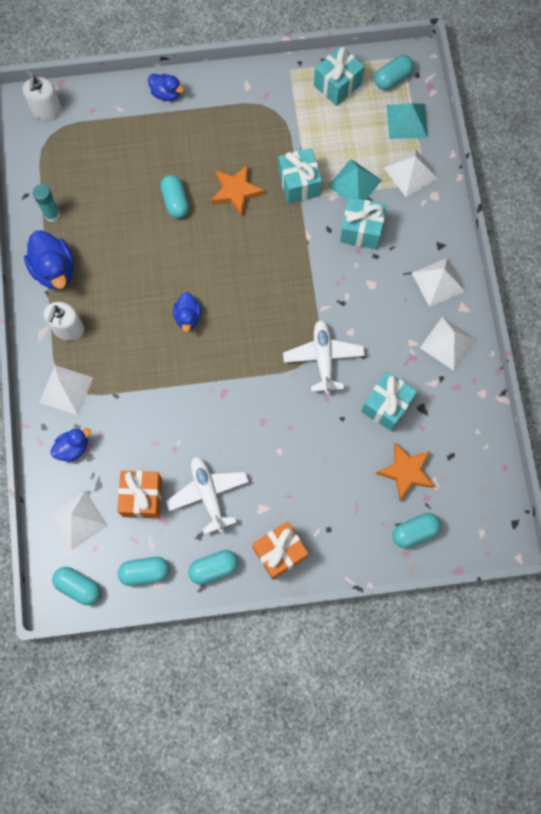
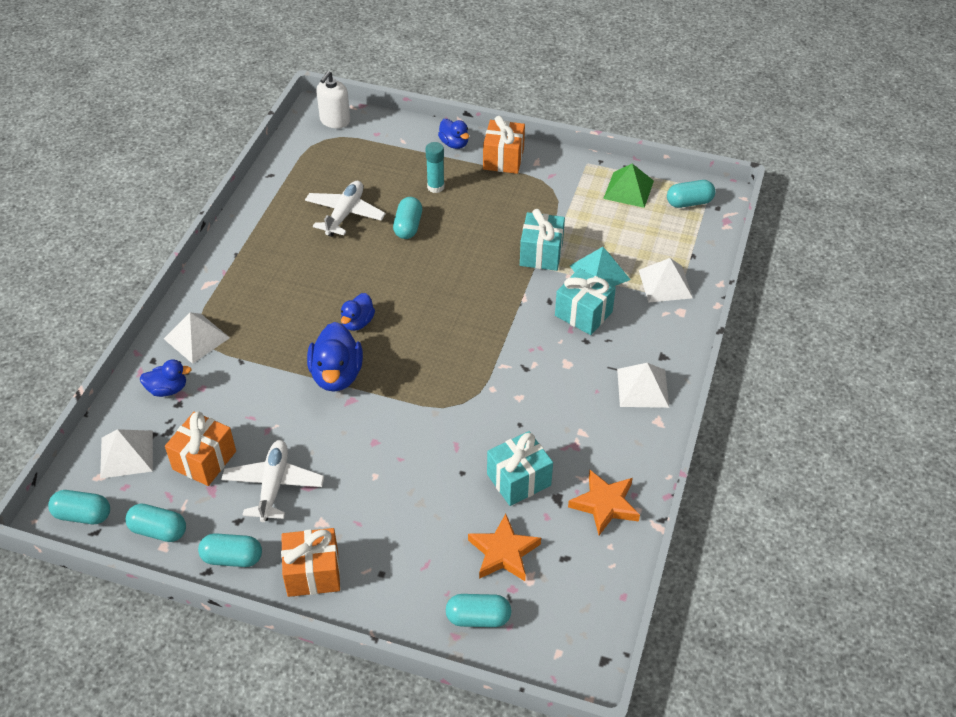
camera: 25 degrees right, 25 degrees down
(52, 214) = (284, 197): turquoise glue stick -> turquoise glue stick (435, 187)
(55, 270) = (256, 239): blue duck -> blue duck (337, 375)
(68, 328) = (235, 289): white soap dispenser -> none
(78, 586) = (83, 515): turquoise capsule -> turquoise capsule turned 45 degrees counterclockwise
(217, 94) = (503, 159): none -> orange gift
(236, 191) = (473, 238): orange star -> orange star (605, 504)
(323, 358) = (475, 409): white plane -> white plane (345, 214)
(337, 85) = (628, 189): turquoise gift -> green pyramid
(407, 121) = (685, 240): turquoise pyramid -> none
(448, 343) = (622, 447): white pyramid -> none

